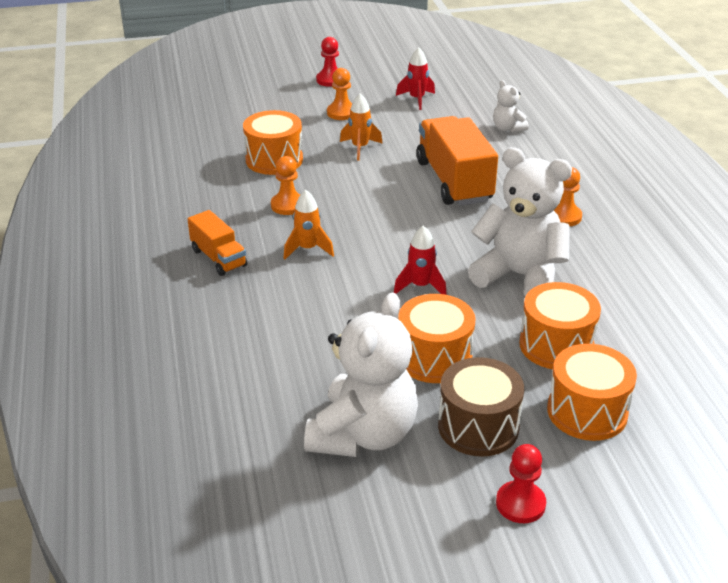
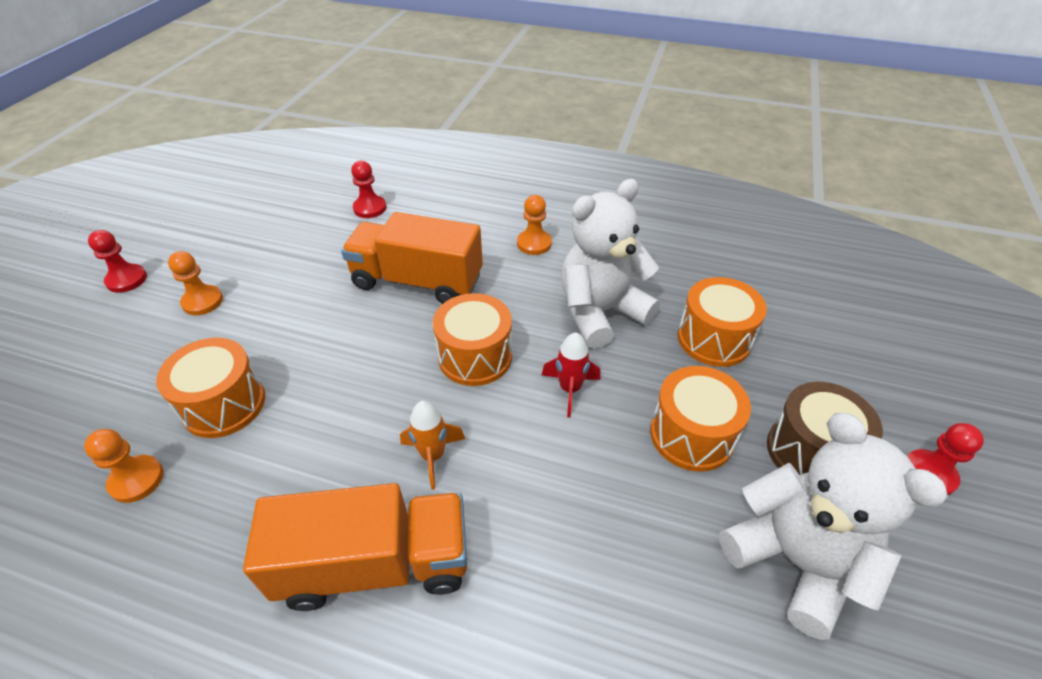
camera: 60 degrees left, 10 degrees up
(218, 258) = (375, 564): orange truck -> orange truck, size x1.81
(288, 205) = (330, 435): orange pawn -> orange pawn (136, 480)
(360, 148) = (286, 319): orange rocket -> none
(416, 99) = (250, 237): red rocket -> none
(508, 128) = (370, 208): white teddy bear -> red pawn
(587, 412) = (812, 365): orange drum -> orange drum (475, 356)

